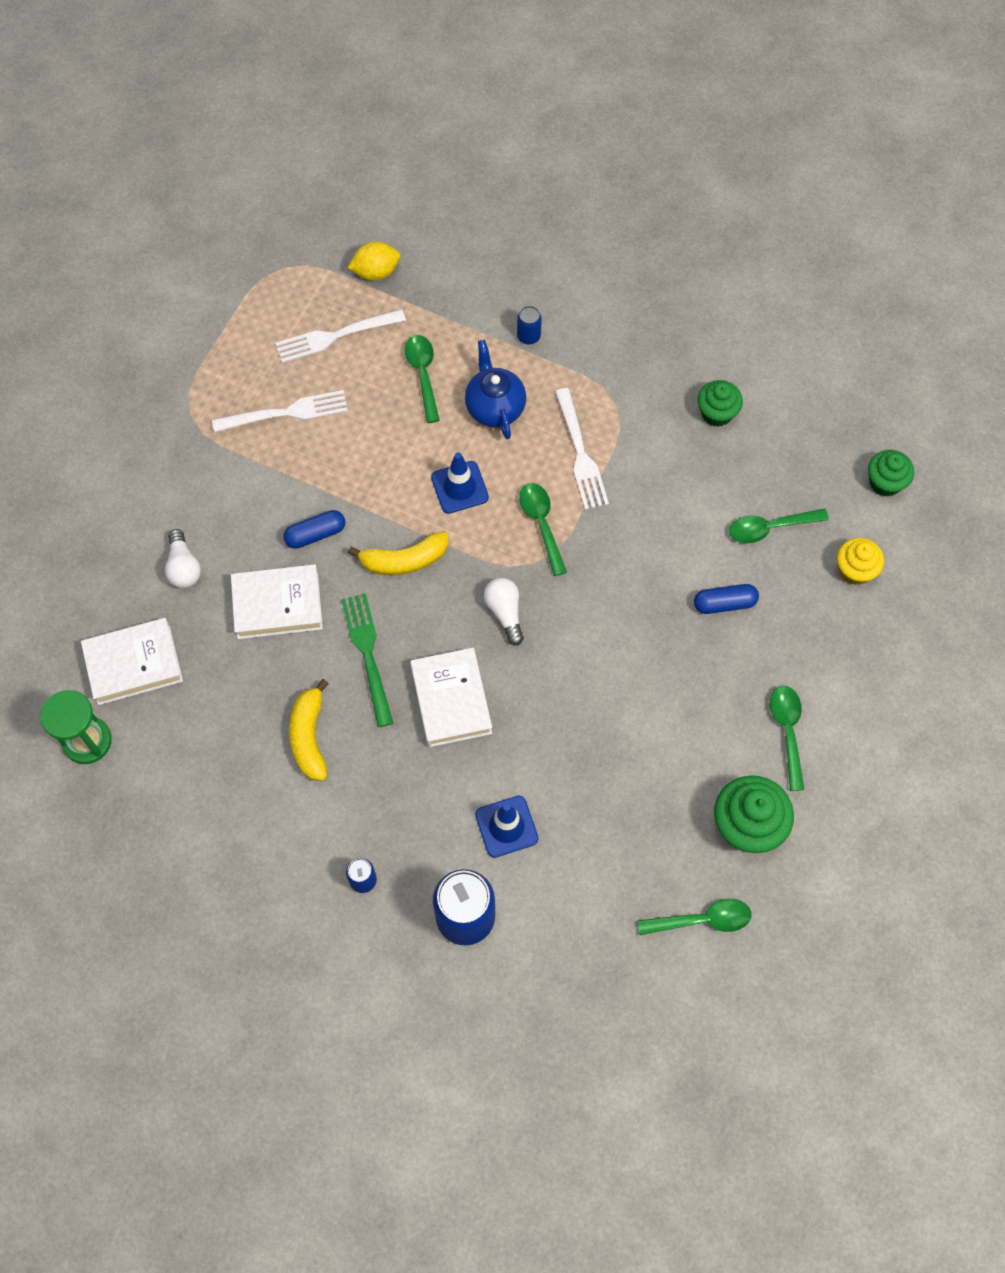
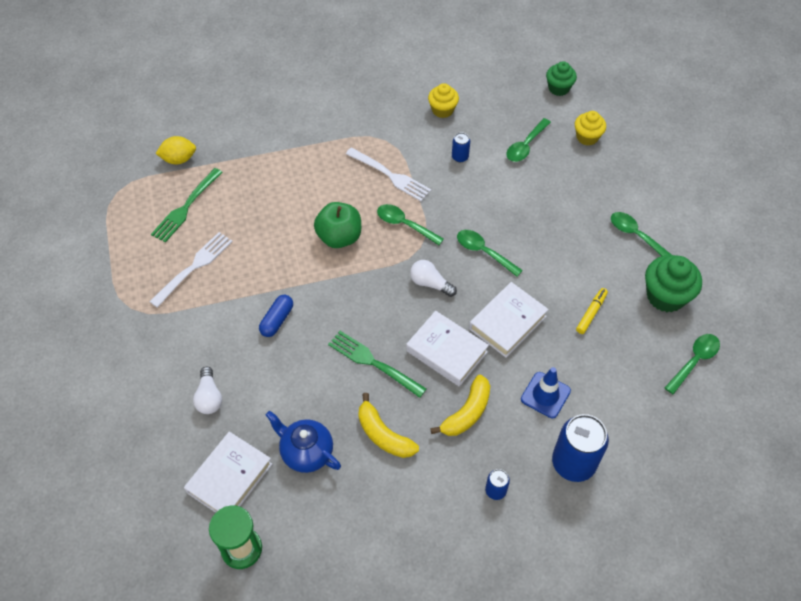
camera: 40 degrees left, 10 degrees down
(183, 567) = (209, 397): white light bulb -> white light bulb turned 45 degrees clockwise
(278, 605) = (291, 375): white book -> white book (507, 322)
(335, 336) = (186, 207): white fork -> green fork
(376, 272) = (179, 159): yellow lemon -> yellow lemon turned 45 degrees clockwise
(404, 560) = (345, 297): yellow banana -> yellow banana (467, 412)
(423, 374) = (259, 193): green spoon -> green spoon (483, 252)
(459, 487) = (339, 237): blue traffic cone -> green apple
(495, 407) = (318, 183): blue teapot -> blue teapot (306, 452)
(528, 336) = (302, 137): blue can -> blue can (460, 157)
(644, 779) = (591, 313): none -> yellow marker
(716, 413) = (442, 110): green cupcake -> yellow cupcake
(724, 603) = (541, 197): blue capsule -> none

